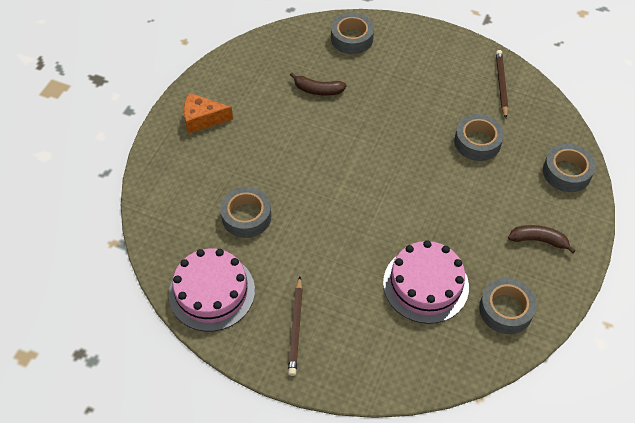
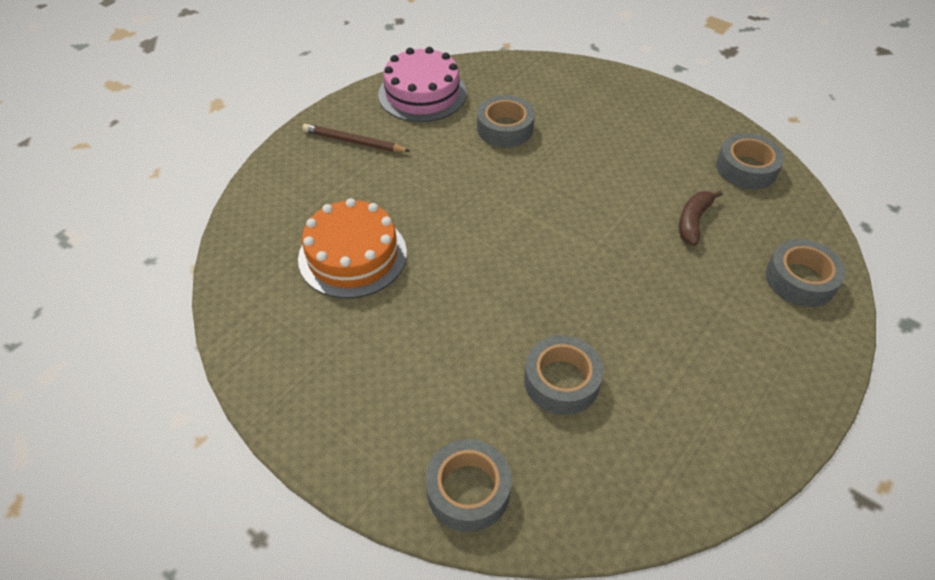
camera: 105 degrees right, 5 degrees down
(202, 119) = (656, 115): orange cheese -> none
(425, 284) = (352, 255): pink cake -> orange cake
(501, 84) = (683, 459): brown pencil -> none
(505, 309) = (280, 324): grey tape -> grey tape (746, 168)
(538, 240) = (361, 399): brown banana -> none

